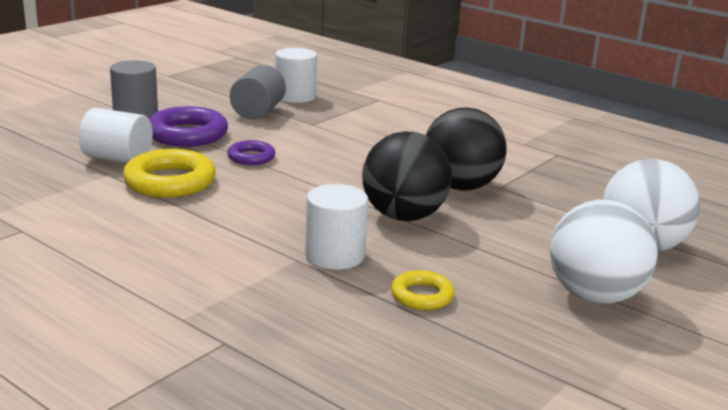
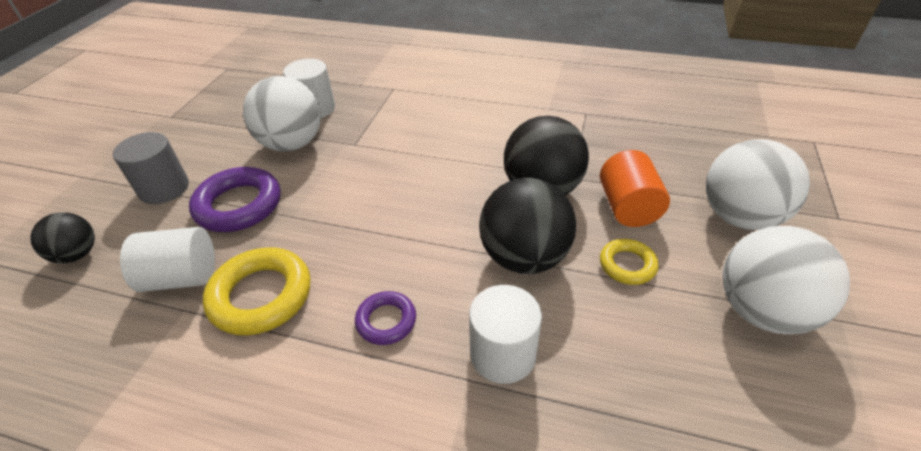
camera: 20 degrees left, 20 degrees up
(50, 130) = (77, 254): none -> black ball
(251, 157) = (325, 219): purple ring -> purple ring (386, 321)
(258, 112) = (292, 144): grey cylinder -> white ball
(422, 296) = (626, 386): yellow ring -> yellow ring (627, 265)
(533, 215) = (628, 207): none -> orange cylinder

